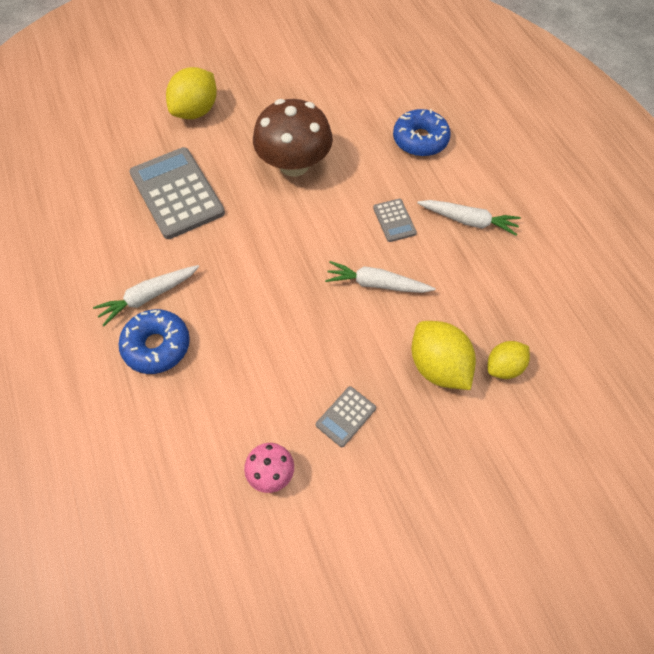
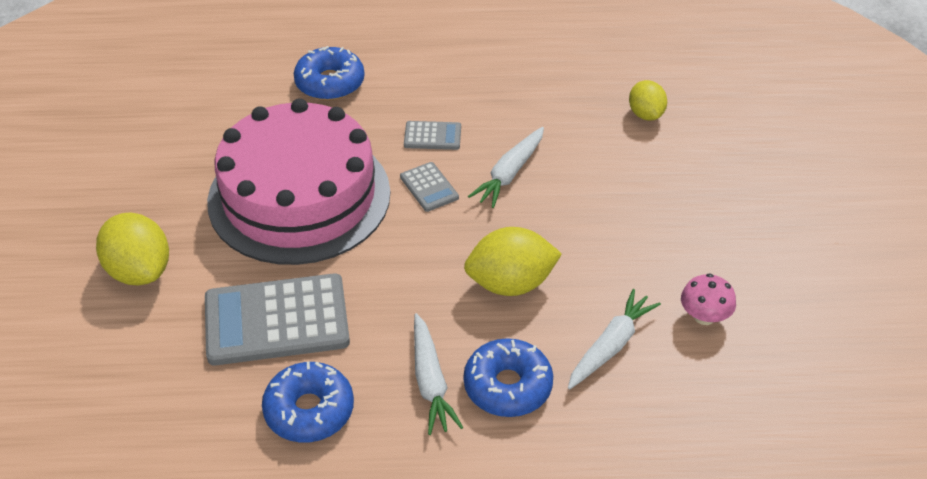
camera: 70 degrees left, 15 degrees down
(107, 237) = (309, 410): none -> blue donut
(294, 164) = (299, 196): brown mushroom -> pink cake
(345, 416) = (659, 241): grey calculator -> grey calculator (429, 187)
(438, 366) = (628, 158): yellow lemon -> yellow lemon (510, 283)
(468, 221) = (463, 82): white carrot -> white carrot (611, 346)

